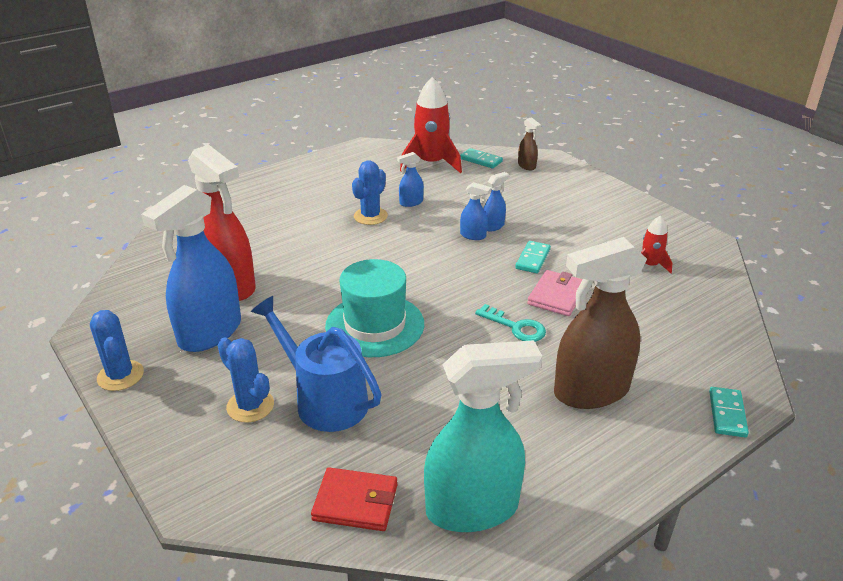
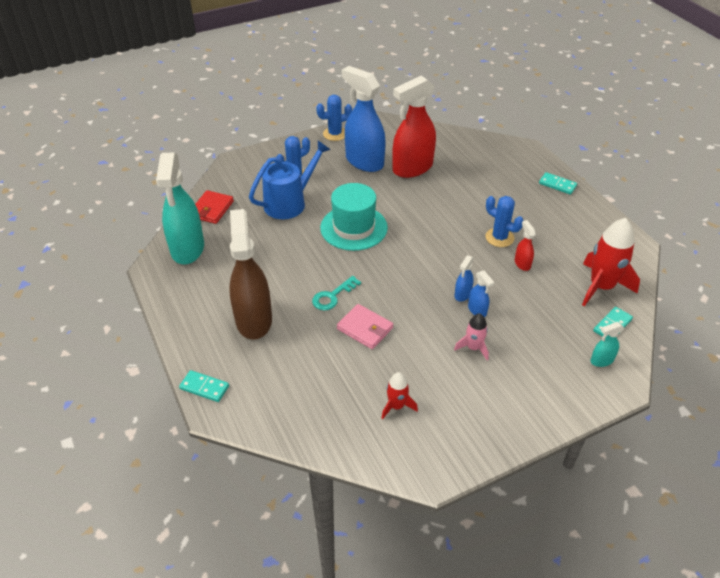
camera: 100 degrees right, 10 degrees up
(411, 202) = (522, 263): blue spray bottle -> red spray bottle
(526, 166) = (601, 360): brown spray bottle -> turquoise spray bottle
(533, 259) = (420, 325): turquoise domino -> turquoise domino (557, 185)
(547, 226) = (473, 348): none -> pink rocket

